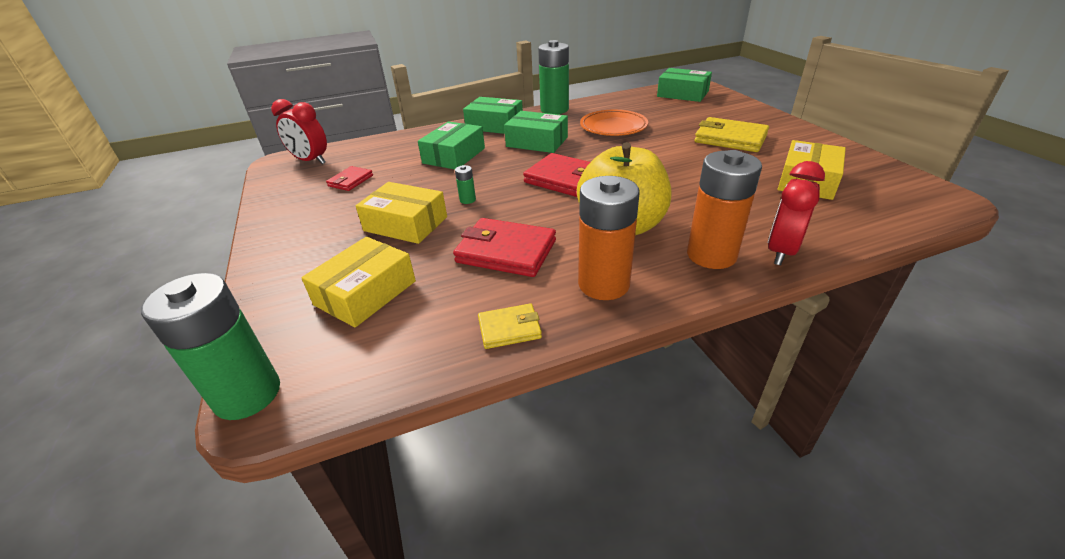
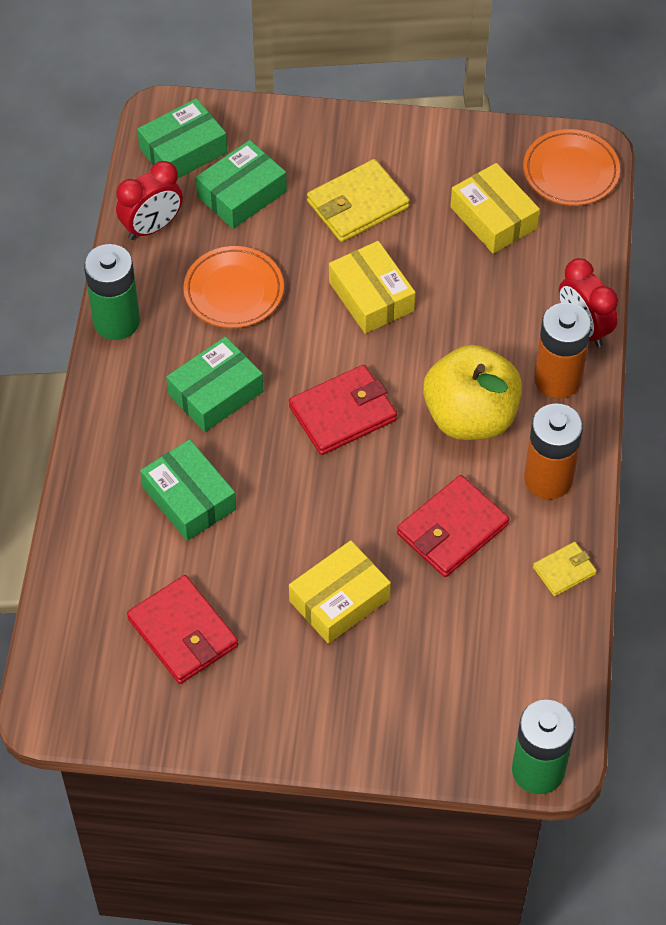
camera: 65 degrees left, 20 degrees up
(311, 161) = (76, 670): red clock -> red clock (152, 227)
(350, 181) = (183, 632): red wallet -> red wallet, size x1.80
(365, 293) = (449, 664): yellow box -> yellow box (371, 296)
(467, 200) = (324, 525): green battery -> none
(494, 125) = (117, 415): green box -> green box (241, 194)
(509, 329) = (564, 571): yellow wallet -> yellow wallet turned 45 degrees clockwise
(909, 197) = (570, 172): none -> orange plate

